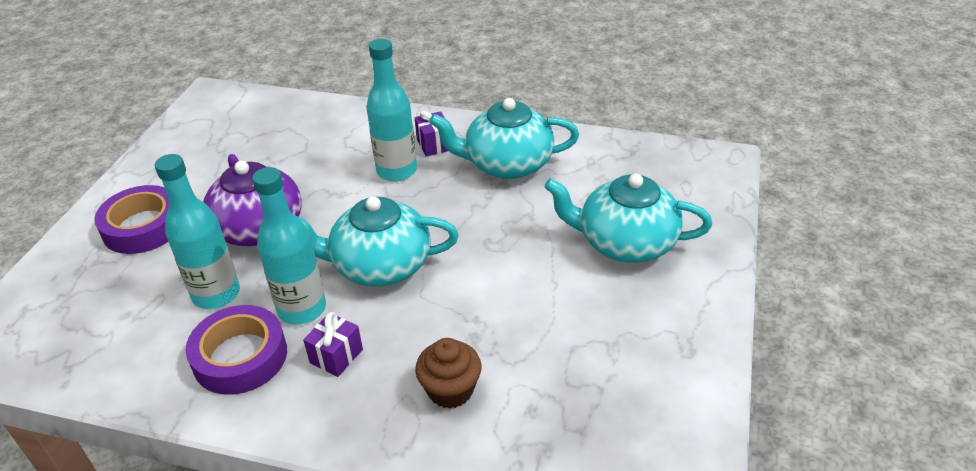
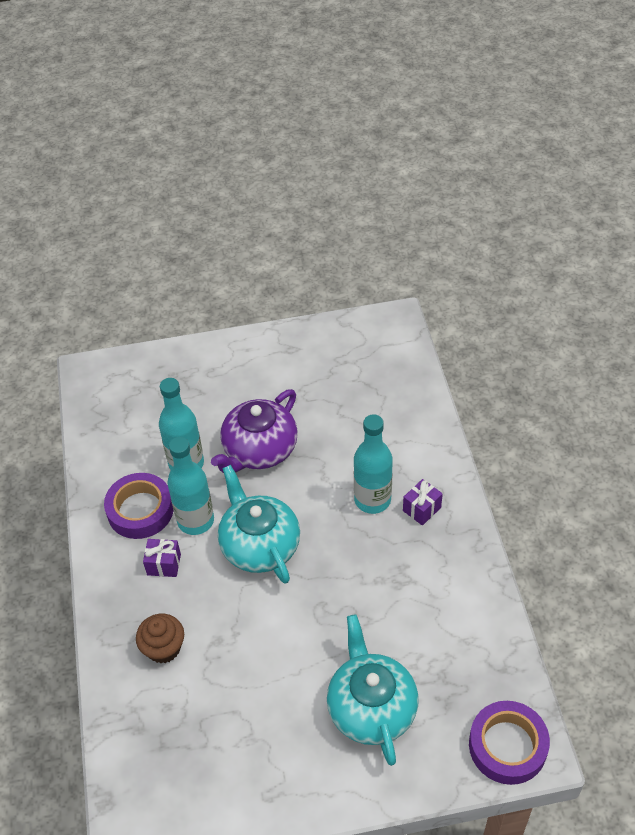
camera: 65 degrees right, 10 degrees up
(143, 227) = (227, 381): purple tape -> purple tape (507, 746)
(507, 164) = (426, 575): turquoise teapot -> none

